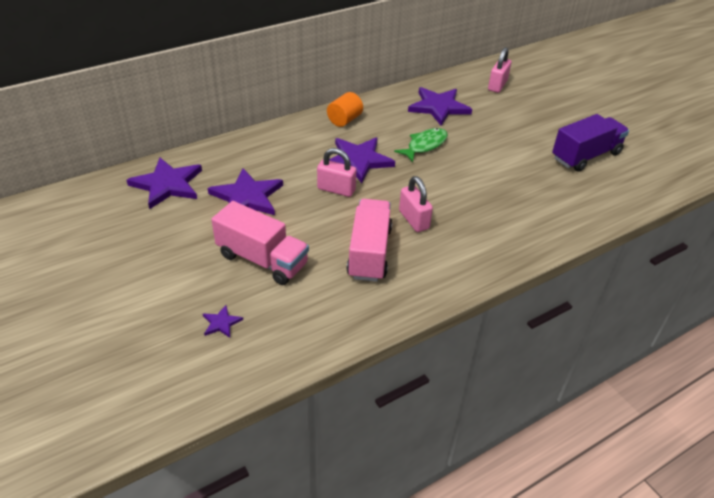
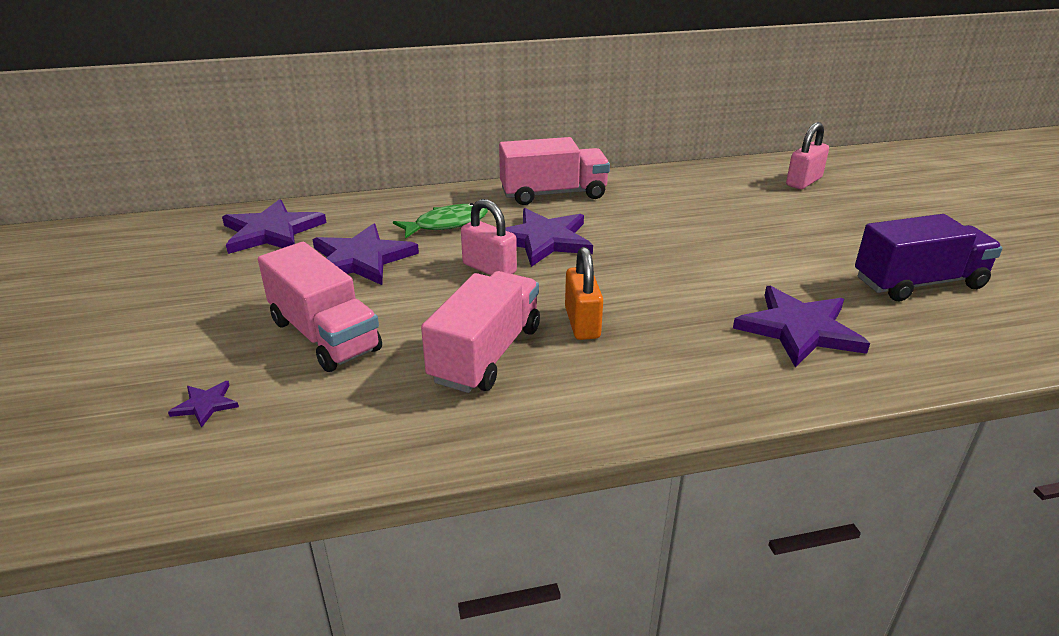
camera: 20 degrees right, 10 degrees down
(344, 120) = (553, 194): orange cylinder -> pink truck
(414, 220) = (582, 323): pink padlock -> orange padlock
(425, 145) = (653, 236): green fish -> green fish (447, 224)
(439, 107) = (699, 196): purple star -> purple star (799, 329)

